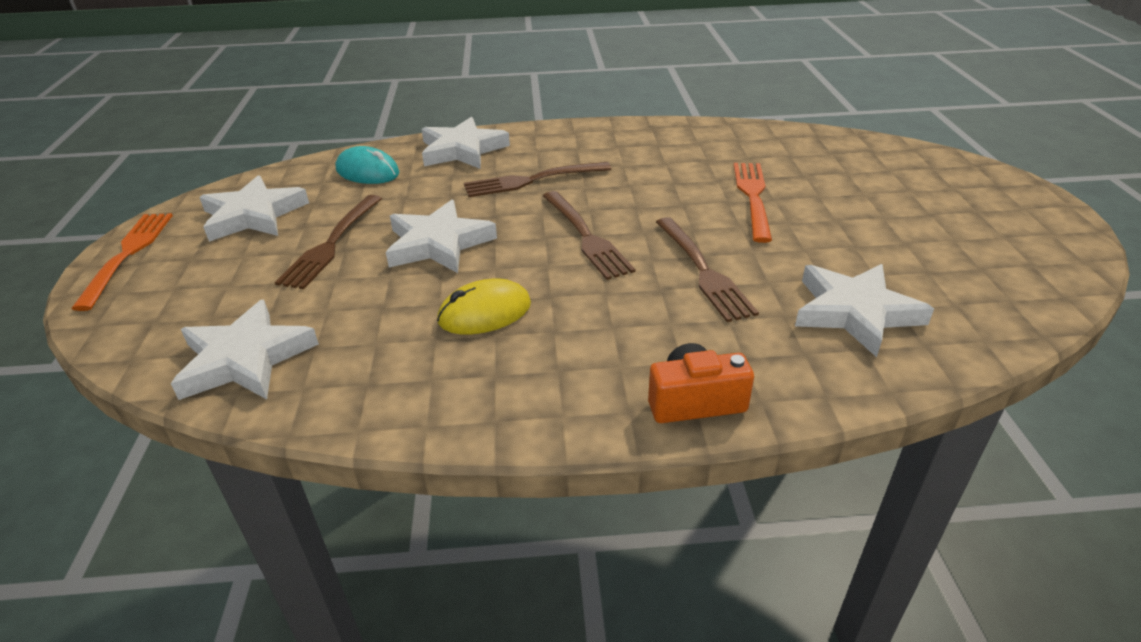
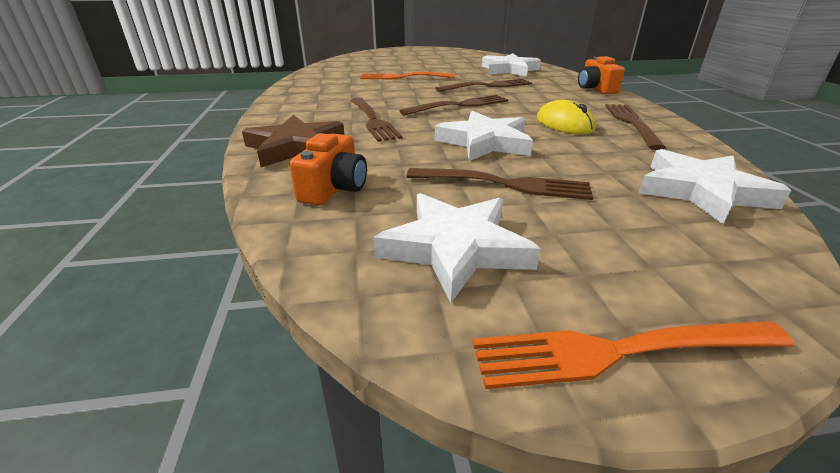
camera: 95 degrees left, 5 degrees down
(367, 171) = (334, 189): turquoise mouse -> orange camera
(462, 150) = (296, 147): white star -> brown star
(470, 381) = (631, 123): none -> brown fork

